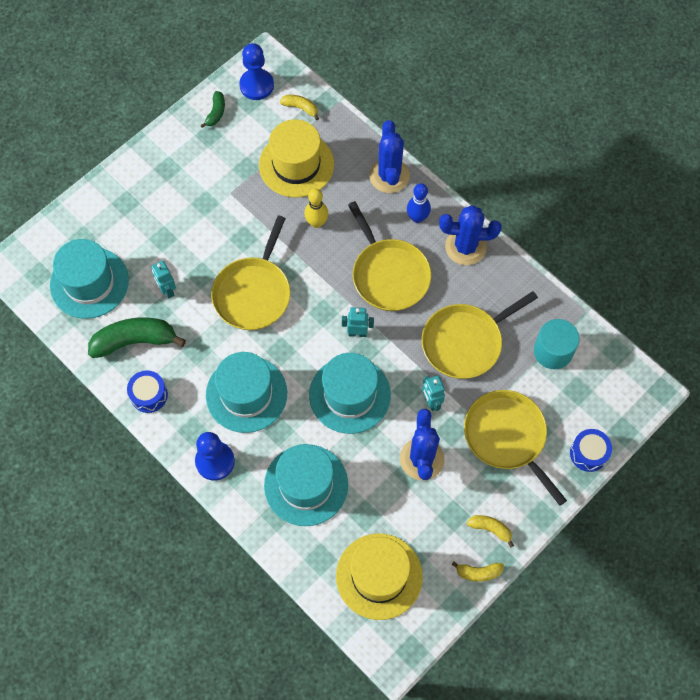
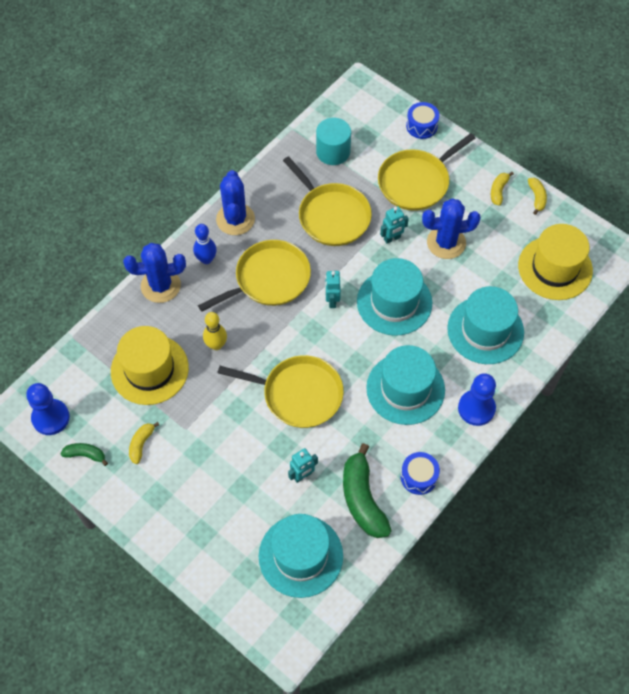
camera: 95 degrees left, 5 degrees down
(300, 108) = (80, 372): yellow banana -> yellow banana (141, 444)

